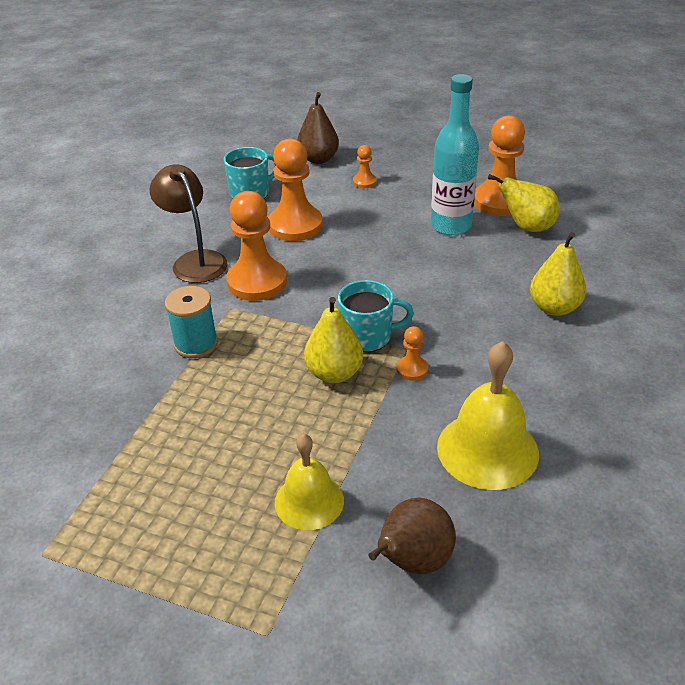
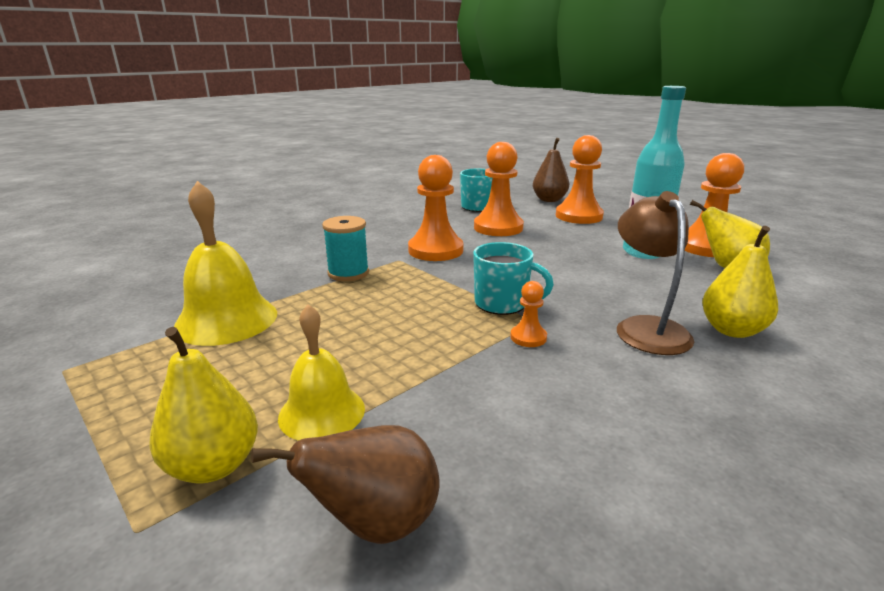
camera: 25 degrees right, 15 degrees down
(195, 261) = (400, 230): brown lamp -> brown lamp (646, 327)
(334, 373) = (446, 320): yellow pear -> yellow pear (213, 465)
(364, 182) = (579, 216): orange pawn -> orange pawn, size x2.17
(487, 449) = (567, 433): yellow bell -> yellow bell (226, 320)

